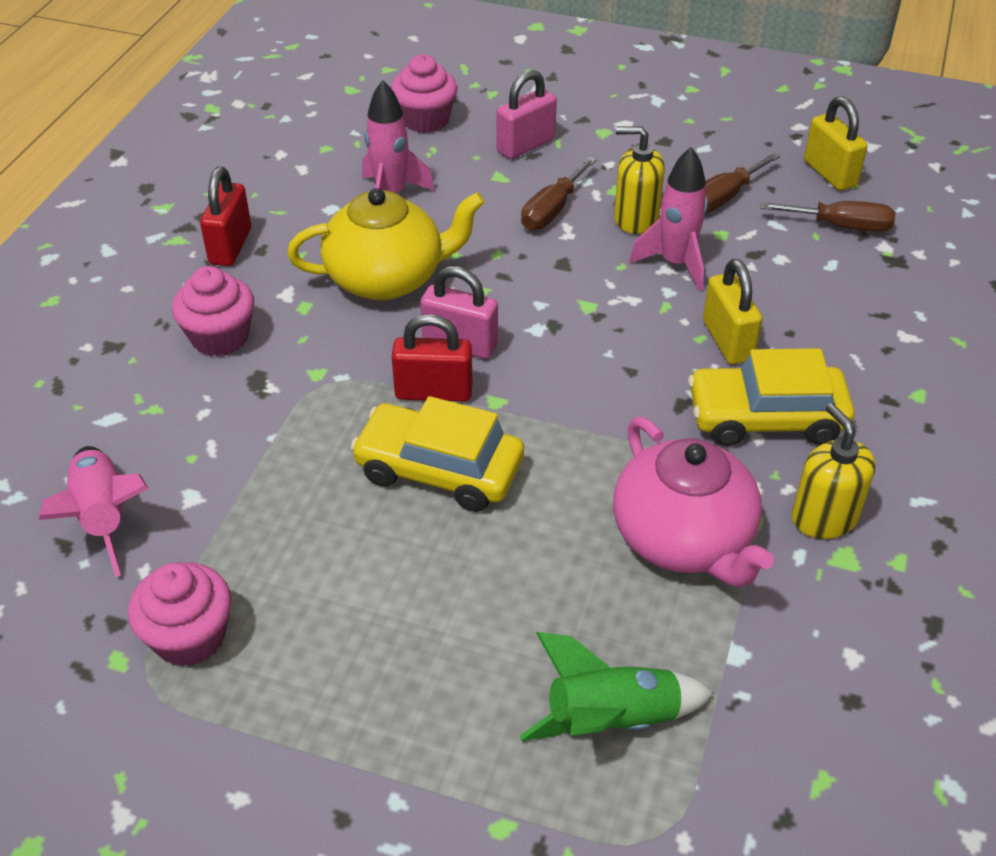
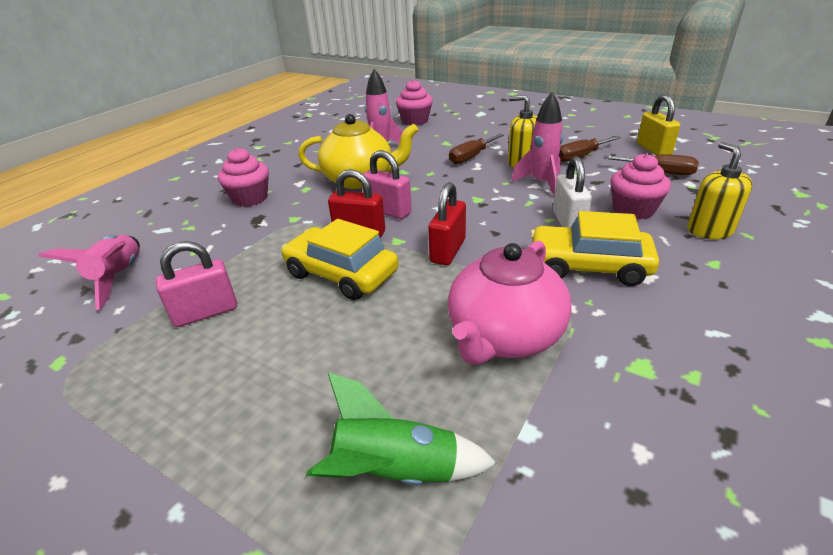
camera: 15 degrees right, 10 degrees down
(189, 637) = (114, 354): pink cupcake -> pink cupcake (633, 210)
(230, 246) = (282, 162): red padlock -> red padlock (448, 251)
(525, 145) = (466, 132): pink padlock -> pink padlock (206, 312)
(683, 539) = (504, 336): pink teapot -> pink teapot turned 45 degrees clockwise
(727, 341) = (568, 222): yellow padlock -> white padlock
(824, 517) = (626, 335): yellow soap dispenser -> yellow soap dispenser (709, 230)

